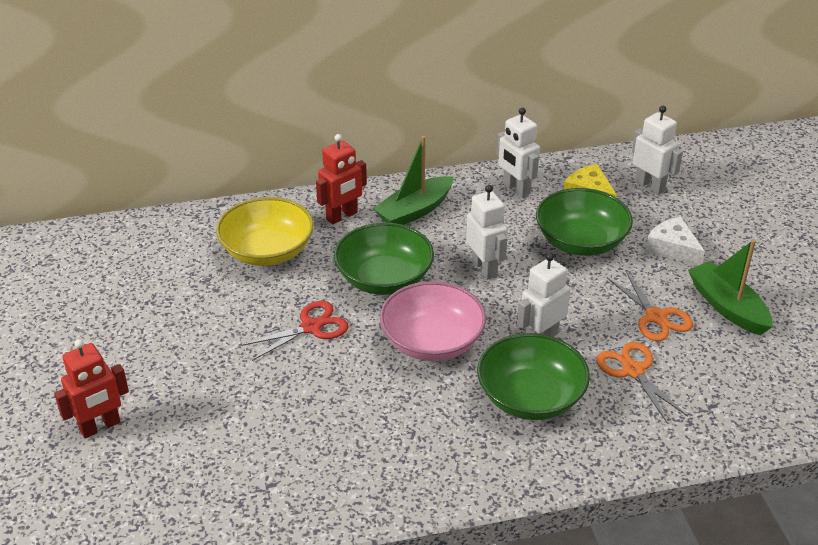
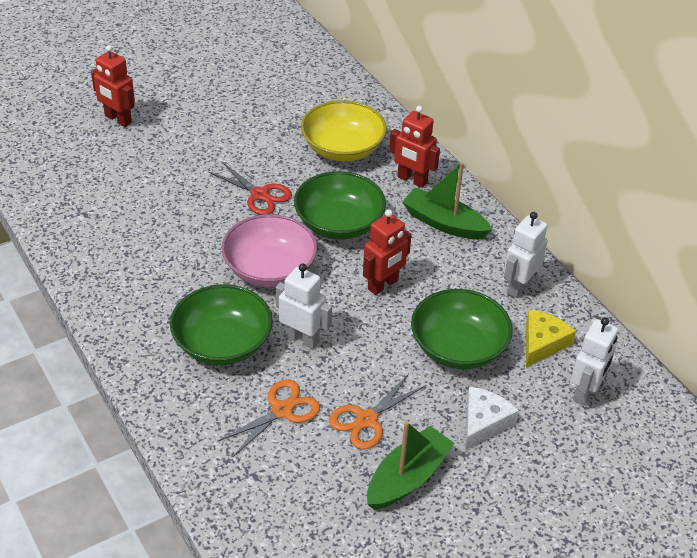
camera: 70 degrees right, 5 degrees up
(485, 268) = (383, 285): white robot -> red robot

